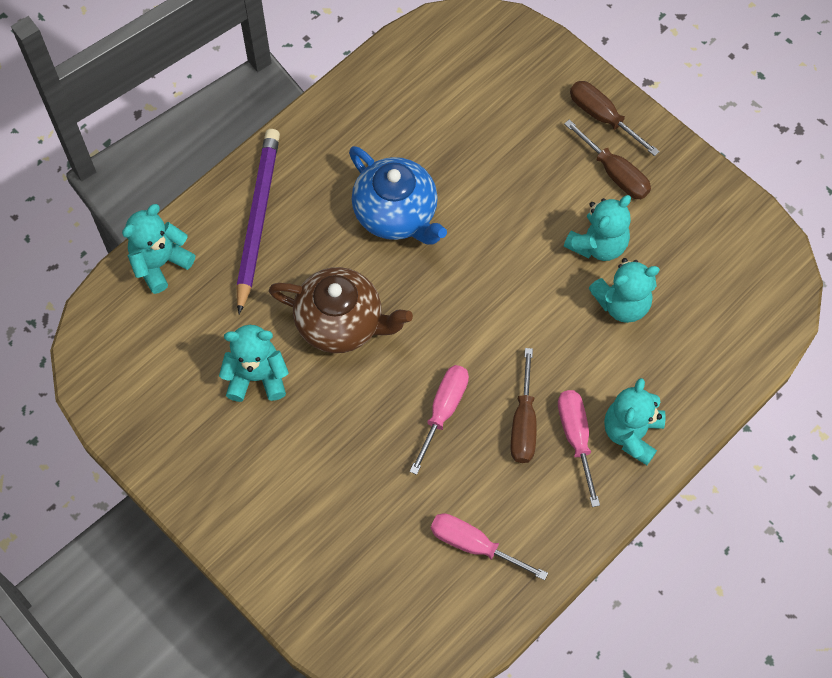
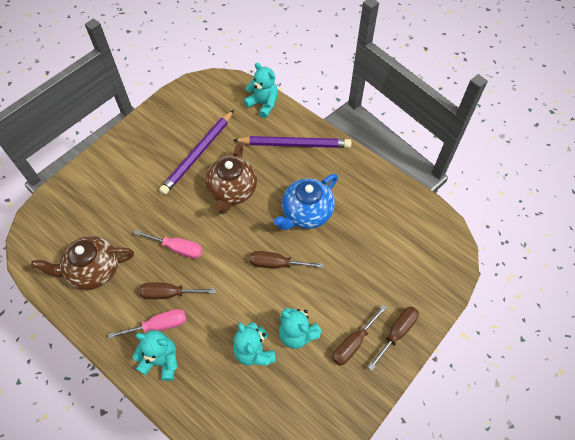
camera: 85 degrees right, 5 degrees down
(257, 377) = (198, 154): turquoise teddy bear -> purple pencil
(474, 545) = (93, 270): pink screwdriver -> brown teapot
(483, 263) = (277, 264): none -> brown screwdriver

